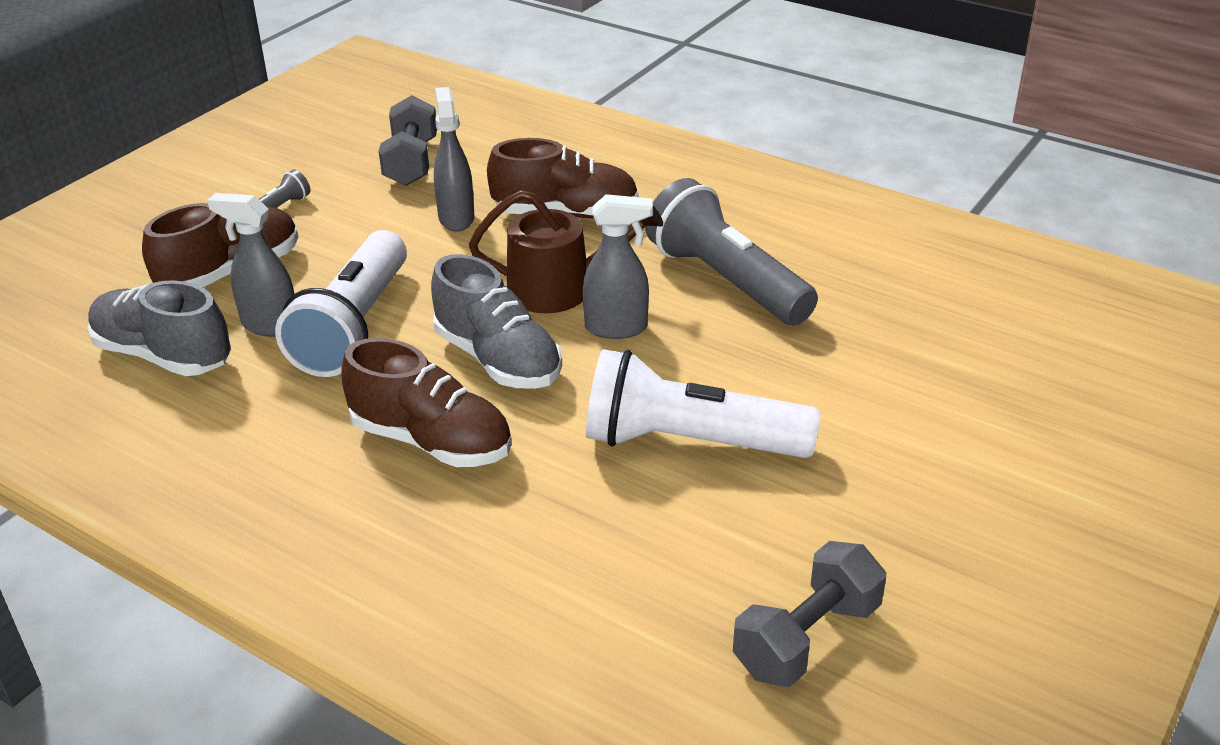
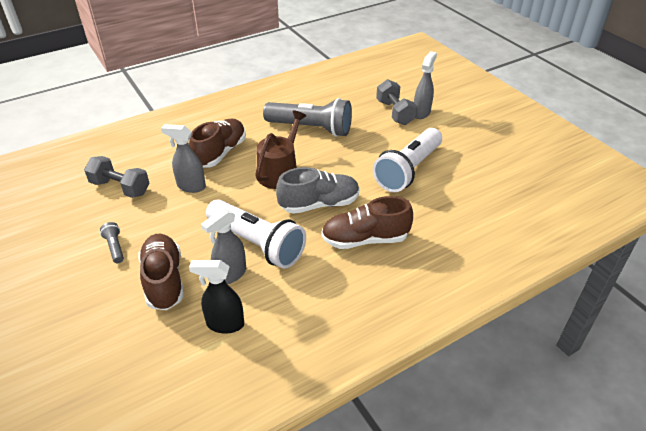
camera: 65 degrees left, 5 degrees up
(163, 355) = (225, 324): grey shoe -> black spray bottle
(432, 441) = (365, 239): brown shoe -> brown shoe turned 150 degrees counterclockwise
(617, 328) = (321, 165): grey spray bottle -> grey spray bottle (421, 113)
(726, 281) = (311, 128): grey flashlight -> grey flashlight turned 150 degrees counterclockwise
(807, 638) = (523, 178): grey dumbbell -> grey dumbbell (395, 112)

